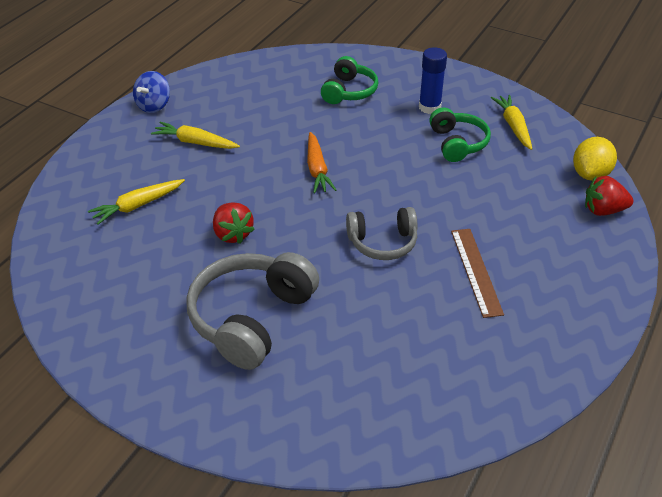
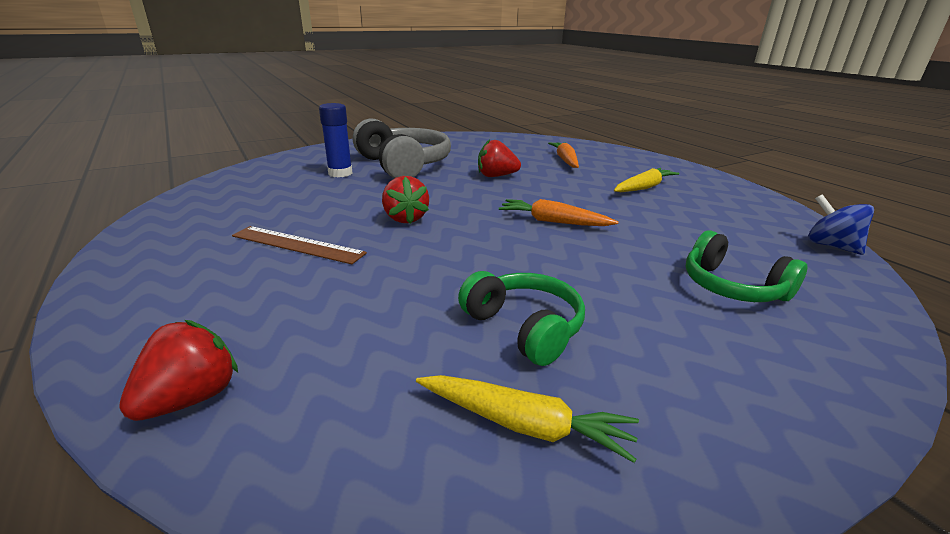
camera: 120 degrees right, 15 degrees down
(138, 205) = (565, 160): yellow carrot -> orange carrot
(154, 105) = (723, 185): blue spinning top -> blue spinning top (830, 246)
(382, 242) = (405, 218): grey headphones -> red strawberry
(429, 107) = (652, 344): blue glue stick -> blue glue stick (340, 173)
(457, 143) = (524, 327): green headphones -> green headphones turned 150 degrees counterclockwise
(590, 174) = (273, 449): yellow lemon -> none

